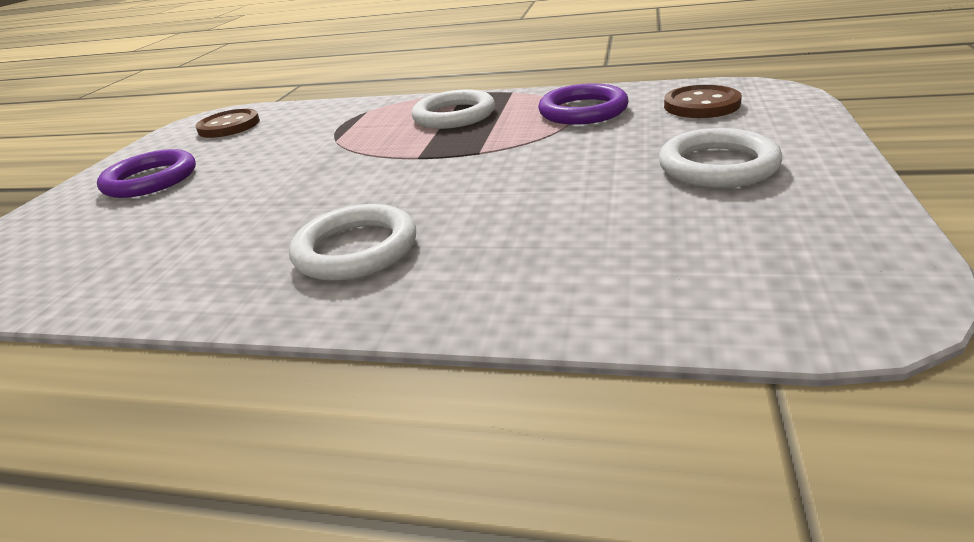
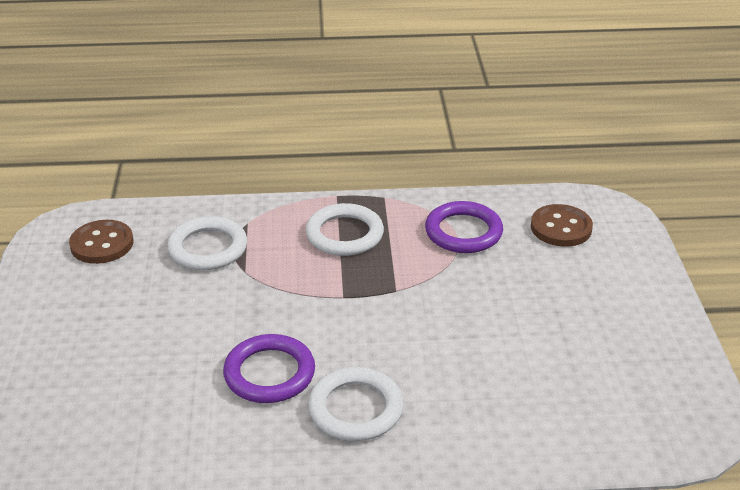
camera: 20 degrees left, 5 degrees up
(151, 180) = (85, 330): purple ring -> purple ring (269, 373)
(717, 166) = (590, 308): white ring -> white ring (208, 248)

